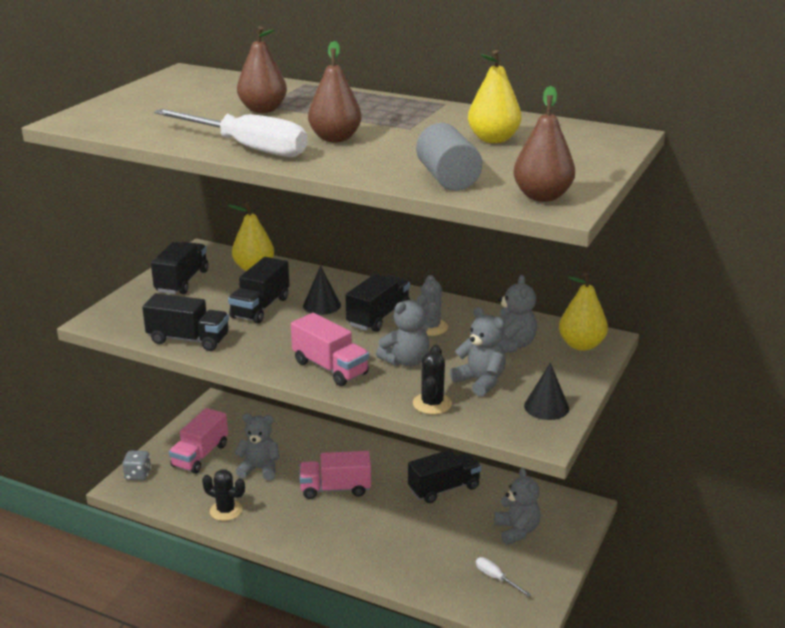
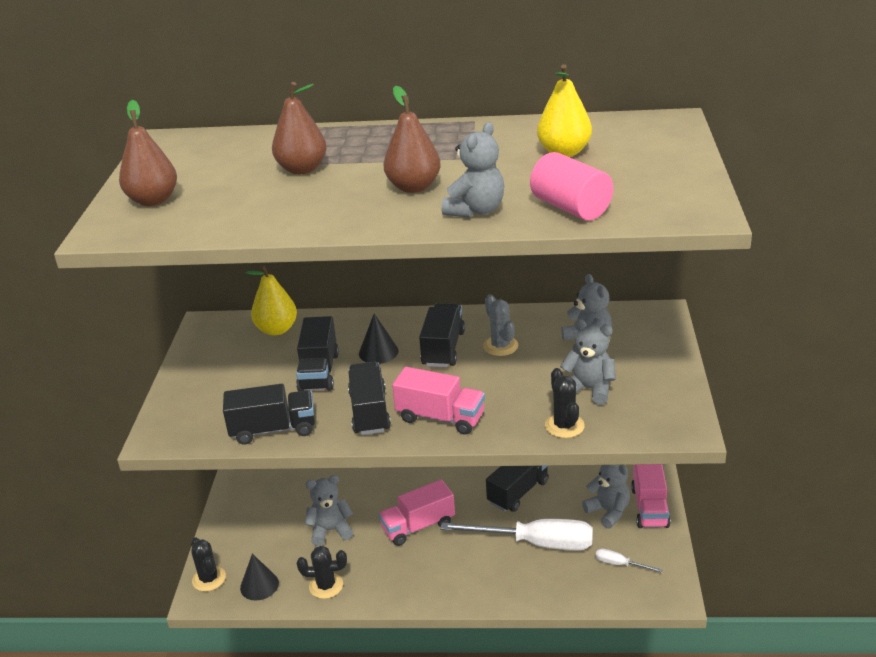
camera: 20 degrees left, 5 degrees up
(138, 475) = (209, 579): grey dice -> black cactus
(182, 281) = (213, 365): black truck -> black truck (369, 412)
(200, 455) = (260, 536): pink truck -> pink truck (649, 507)
(247, 148) = (336, 220): white screwdriver -> white screwdriver (535, 543)
(406, 361) = (506, 388): grey teddy bear -> grey teddy bear (476, 210)
(447, 179) = (570, 208): grey cylinder -> pink cylinder
(542, 196) = (675, 206): brown pear -> brown pear (153, 200)
(546, 407) = (666, 397): black cone -> black cone (259, 585)
(581, 345) = (647, 325): yellow pear -> none

